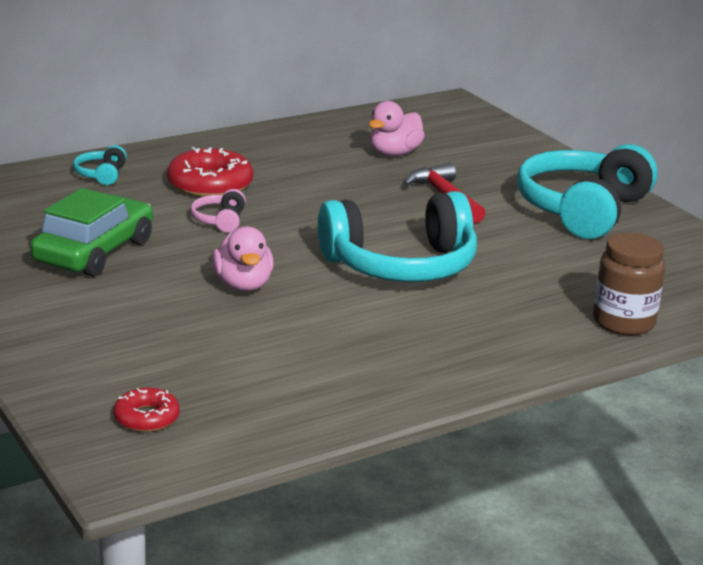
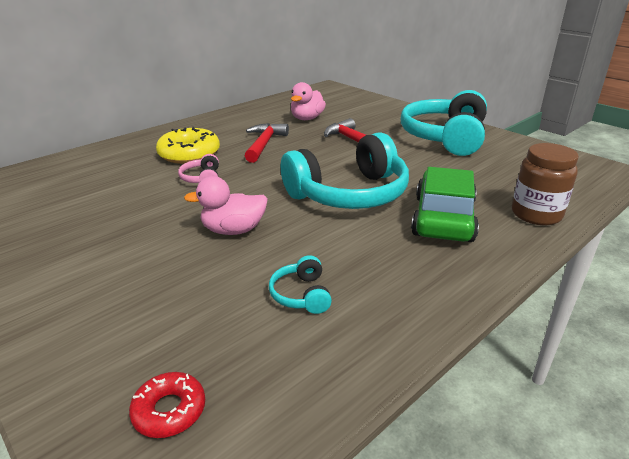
camera: 10 degrees left, 5 degrees up
(94, 252) = (103, 219): green car -> green car (443, 218)
(101, 175) = (107, 157): turquoise headphones -> turquoise headphones (301, 295)
(210, 185) = (189, 154): red donut -> yellow donut
(243, 285) = (233, 230): pink duck -> pink duck turned 105 degrees clockwise
(316, 184) = (264, 144): none -> red hammer

